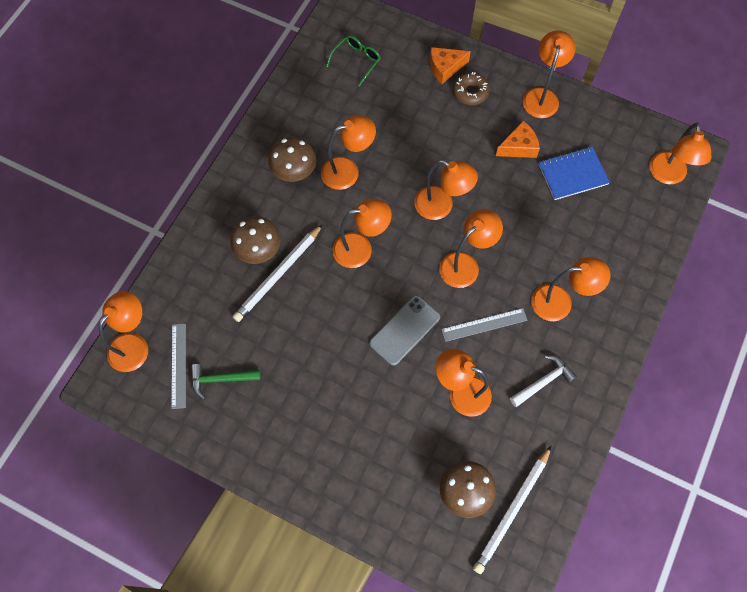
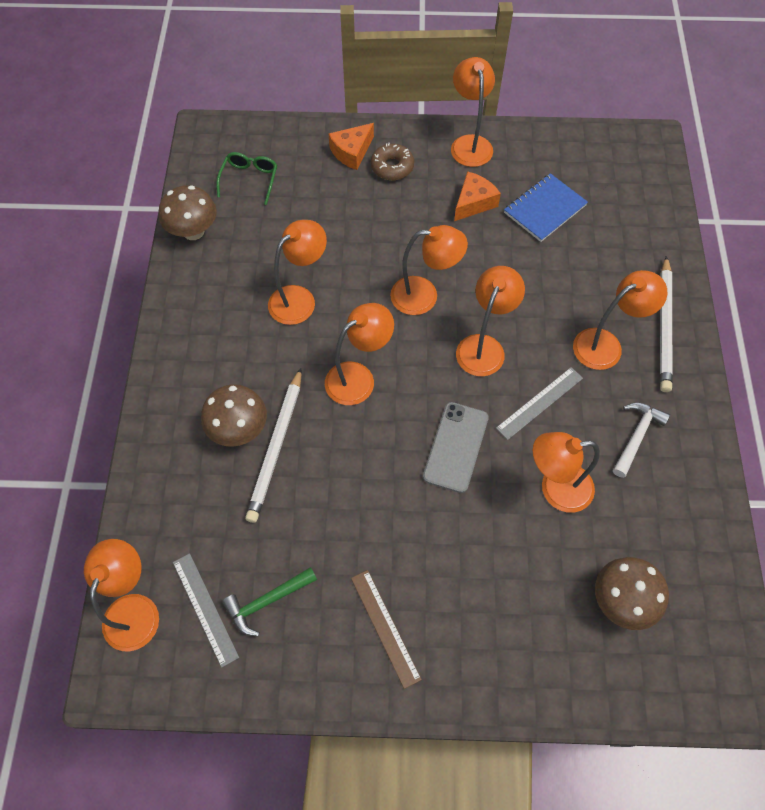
camera: 25 degrees left, 5 degrees down
(290, 433) = (385, 627): none -> brown ruler
(294, 172) = (238, 324): brown mushroom -> brown mushroom (193, 231)
(512, 511) = (685, 596): white pencil -> white pencil (665, 326)
(668, 176) = (640, 174): orange lamp -> none

